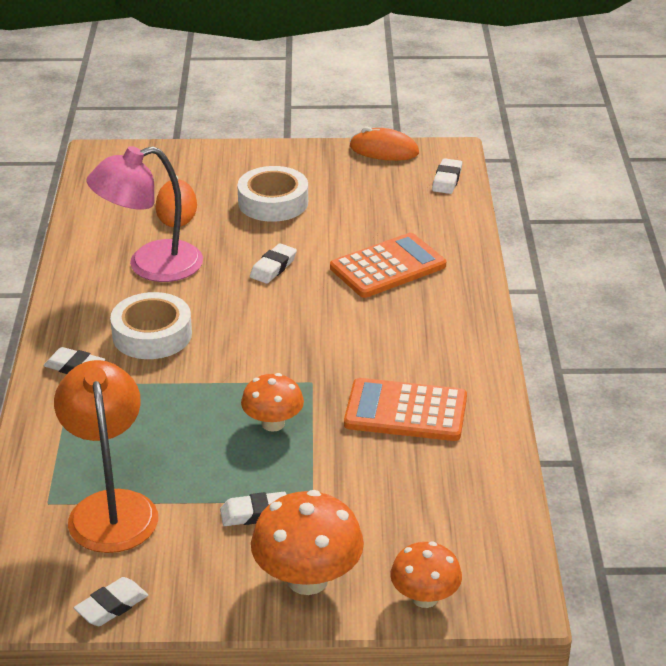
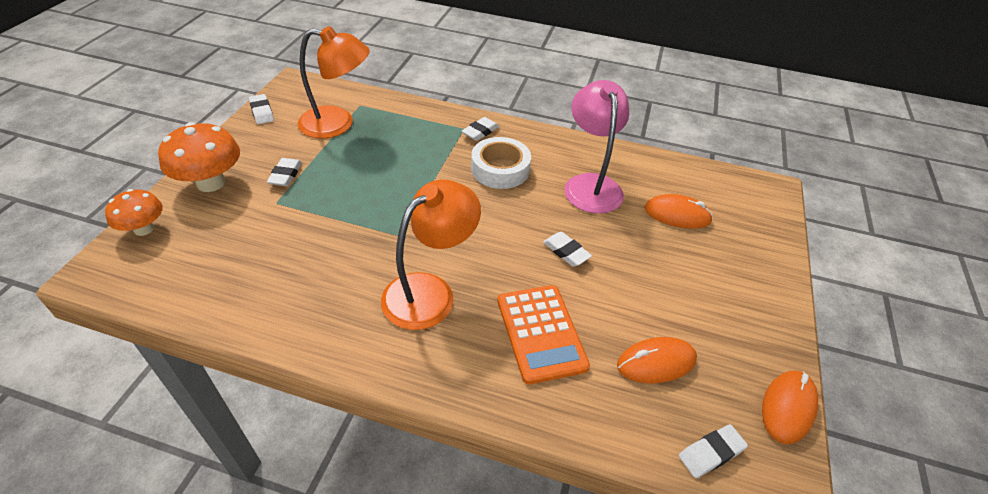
camera: 105 degrees right, 10 degrees up
(273, 202) = (678, 278): white tape -> none
(273, 423) = (365, 203): orange mushroom -> none
(380, 207) = (656, 362): none -> orange mouse
(380, 340) = (430, 292): none -> orange lamp
(405, 411) = (329, 279): orange calculator -> none
(447, 180) = (711, 453): white eraser -> white eraser turned 60 degrees counterclockwise

